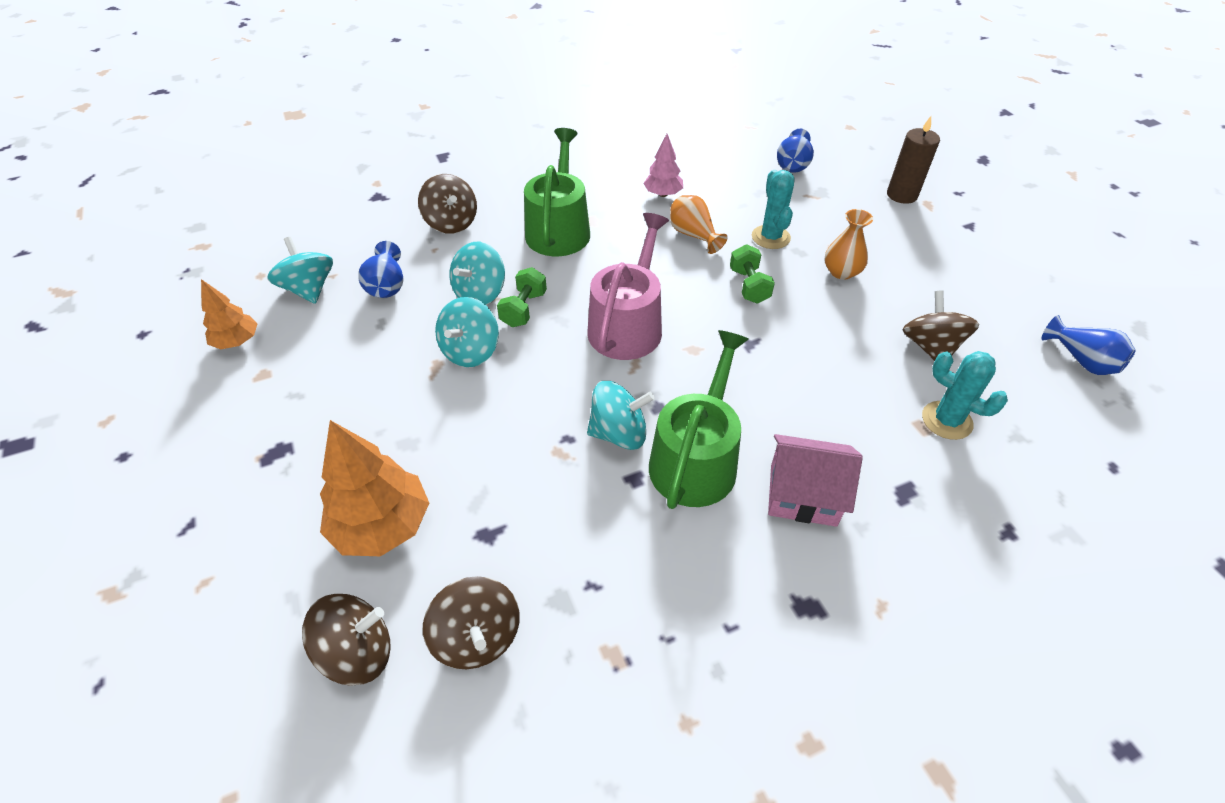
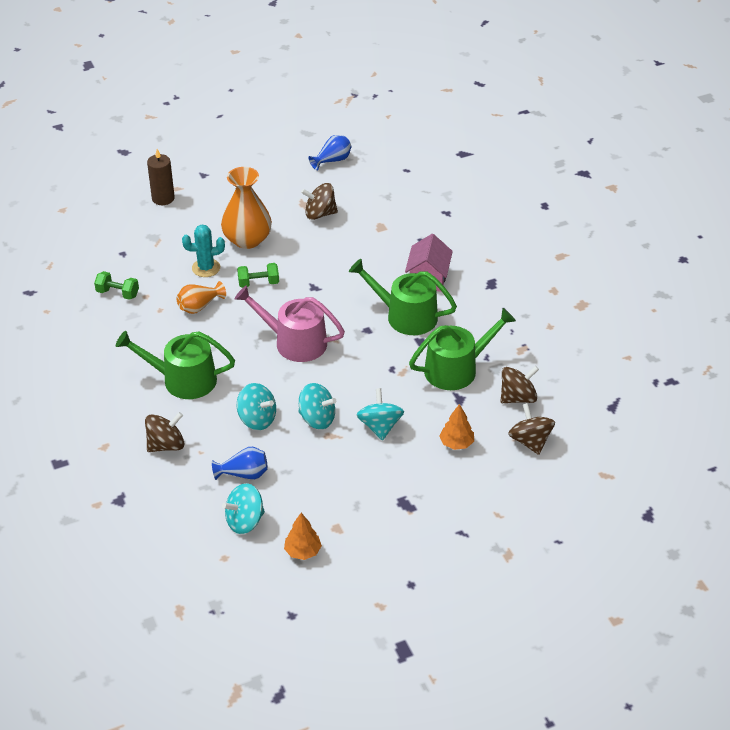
camera: 90 degrees left, 5 degrees down
(382, 525) = (456, 443): orange tree -> orange tree, size x0.59
(524, 309) = (275, 394): green dumbbell -> green dumbbell (118, 293)
(562, 533) = (457, 369): none -> green watering can
(619, 433) = (387, 347): turquoise spinning top -> turquoise spinning top (380, 426)
(663, 194) = (143, 320): pink tree -> none
(792, 164) = (113, 247): blue vase -> none
(841, 272) = (247, 239): orange vase -> orange vase, size x1.78
(946, 420) = (377, 218): turquoise cactus -> none

